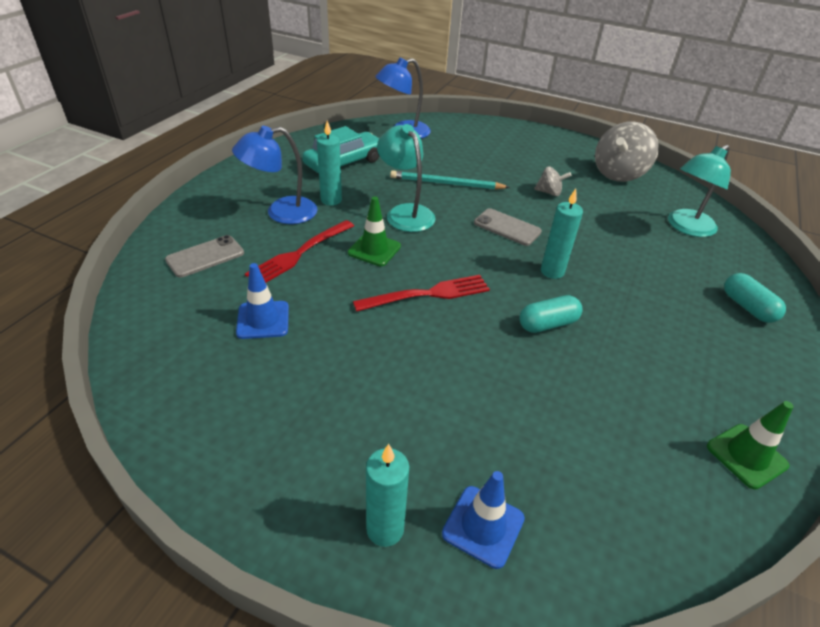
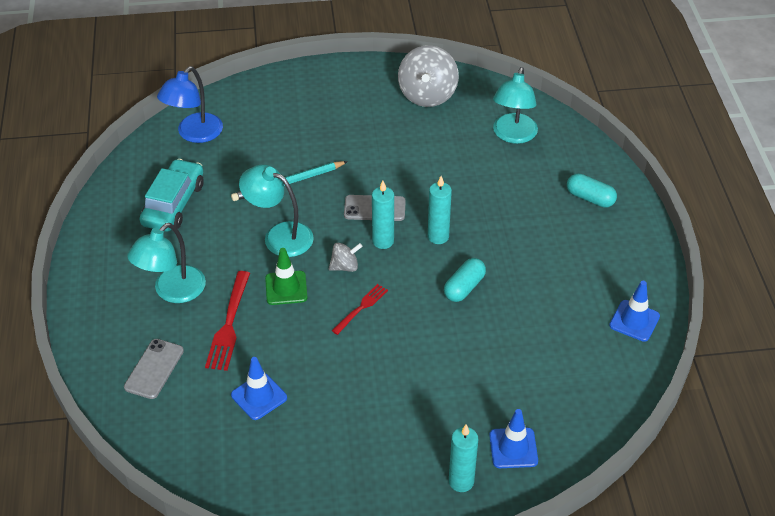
camera: 30 degrees left, 5 degrees up
(281, 212) = (172, 291): blue lamp -> turquoise lamp
(331, 200) = (203, 255): turquoise candle -> turquoise candle (383, 241)
(427, 294) = (361, 308): red fork -> red fork, size x0.62
(549, 192) = (383, 149): grey spinning top -> grey spinning top (345, 266)
(746, 456) = (634, 321): green traffic cone -> blue traffic cone

